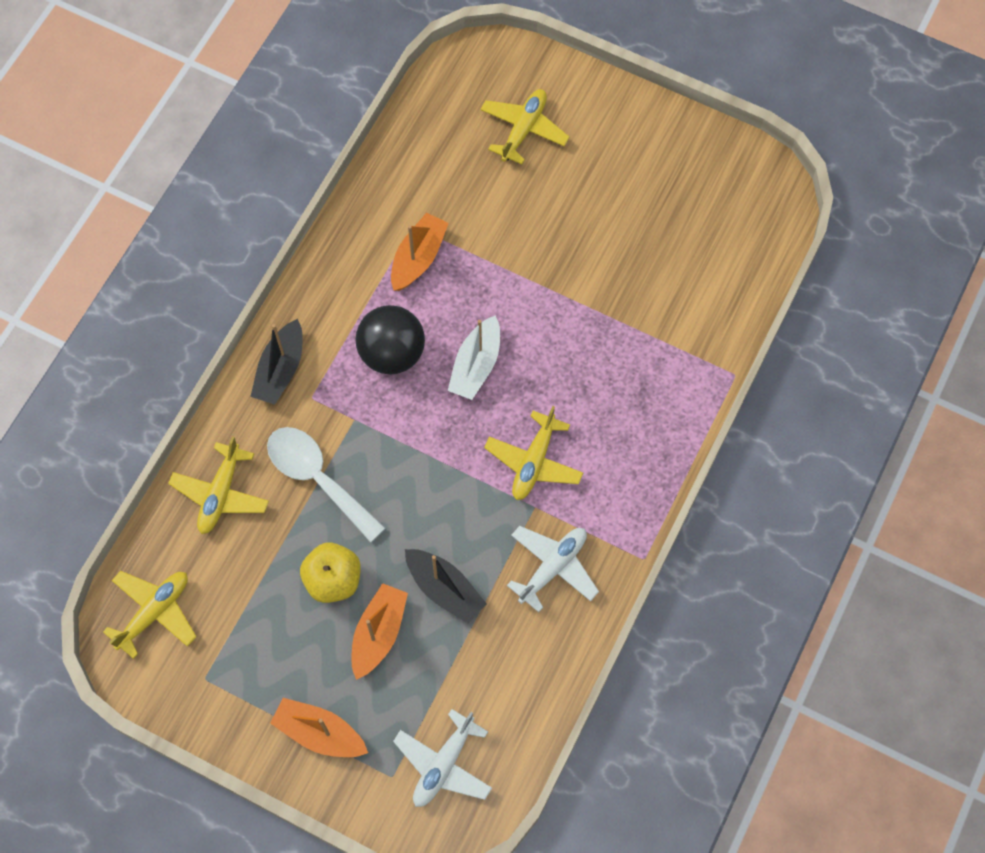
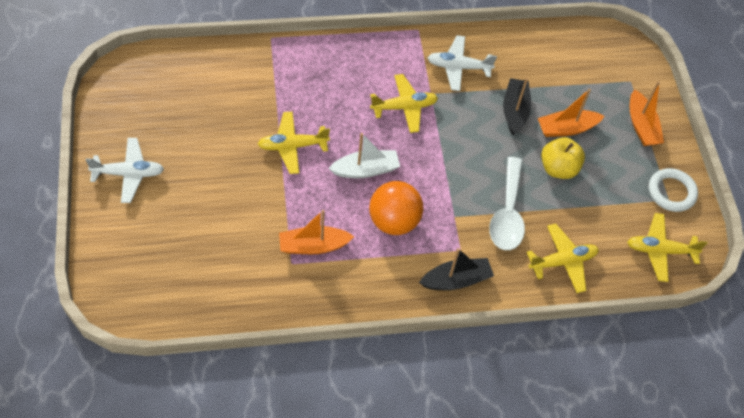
camera: 130 degrees left, 10 degrees down
(210, 690) = (671, 192): none -> white ring
(392, 353) = (394, 221): black ball -> orange ball
(443, 764) = (603, 62): white plane -> white plane (129, 174)
(523, 129) = (164, 238): yellow plane -> yellow plane (292, 146)

